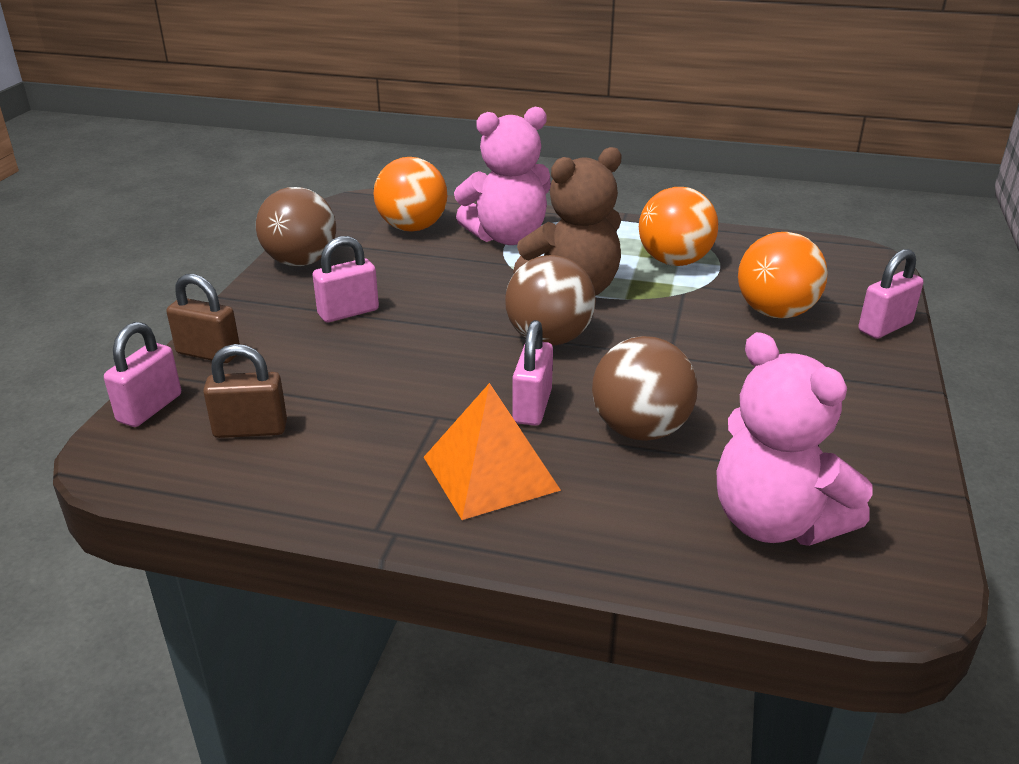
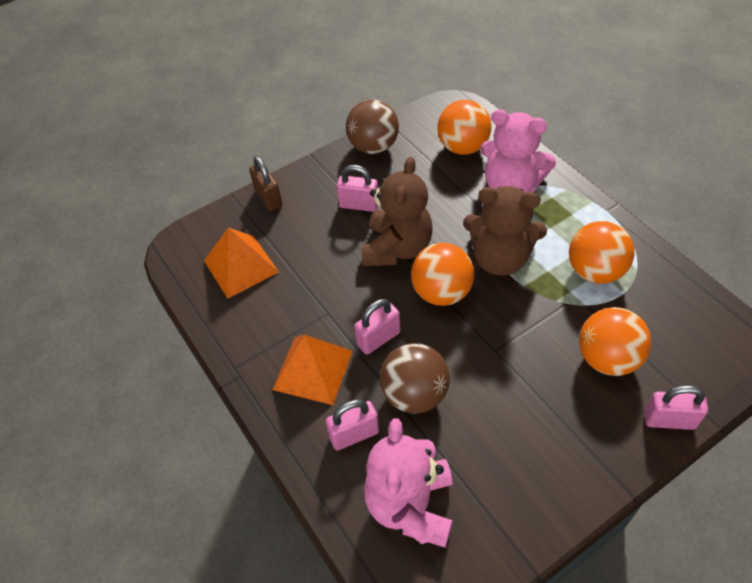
camera: 45 degrees right, 20 degrees up
(150, 408) = (214, 223): pink padlock -> pink padlock (354, 434)
(250, 429) = (241, 266): brown padlock -> orange pyramid
(447, 327) = (397, 248): none -> brown teddy bear
(549, 339) = (441, 292): brown ball -> orange ball

